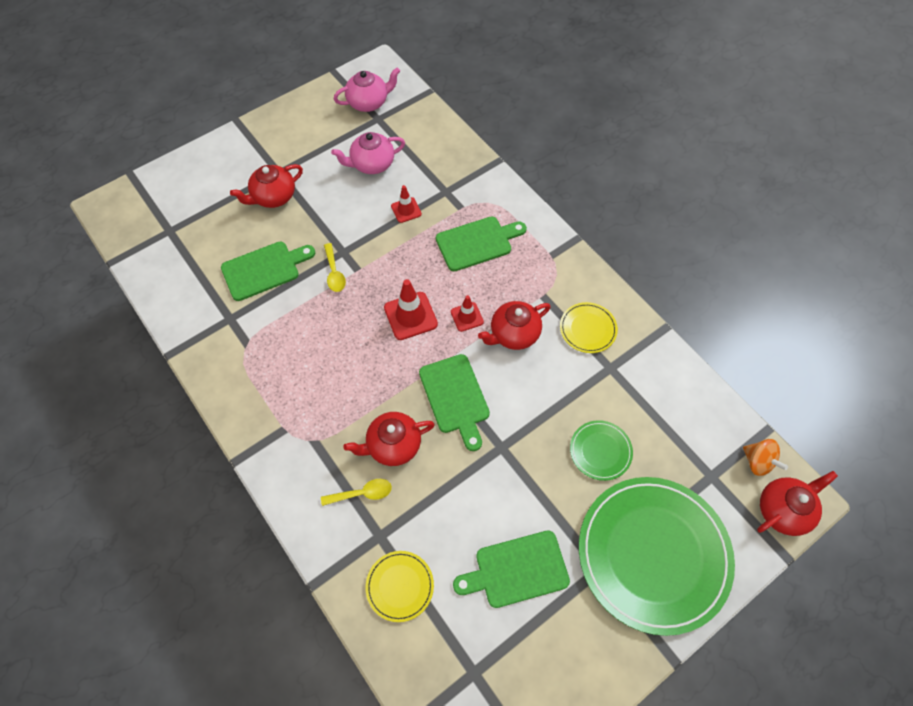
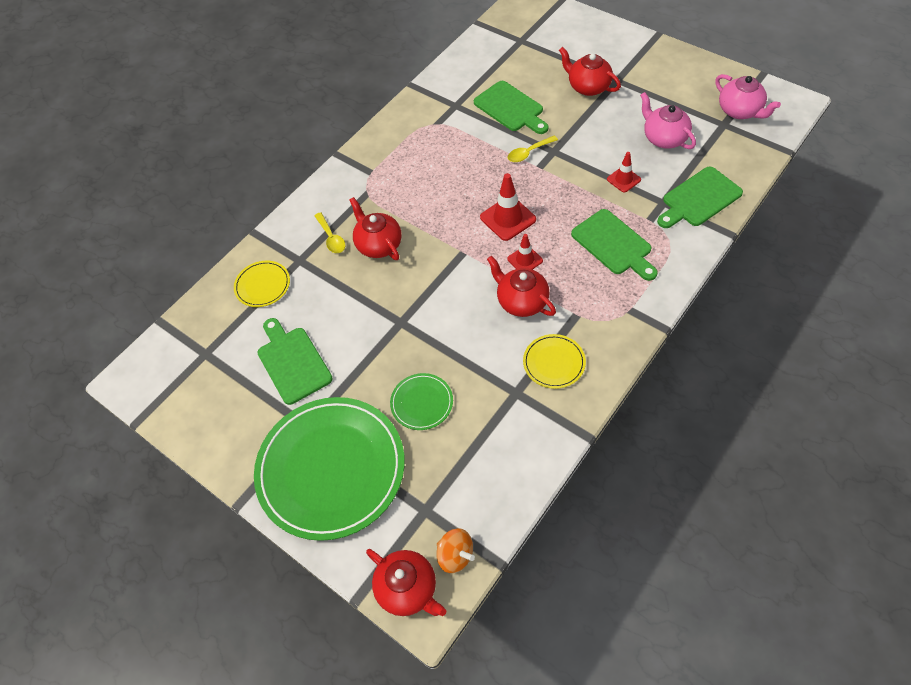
camera: 80 degrees right, 5 degrees down
(455, 397) = (438, 274): green cutting board -> green cutting board (699, 199)
(757, 462) = (455, 555): orange spinning top -> orange spinning top turned 90 degrees counterclockwise

